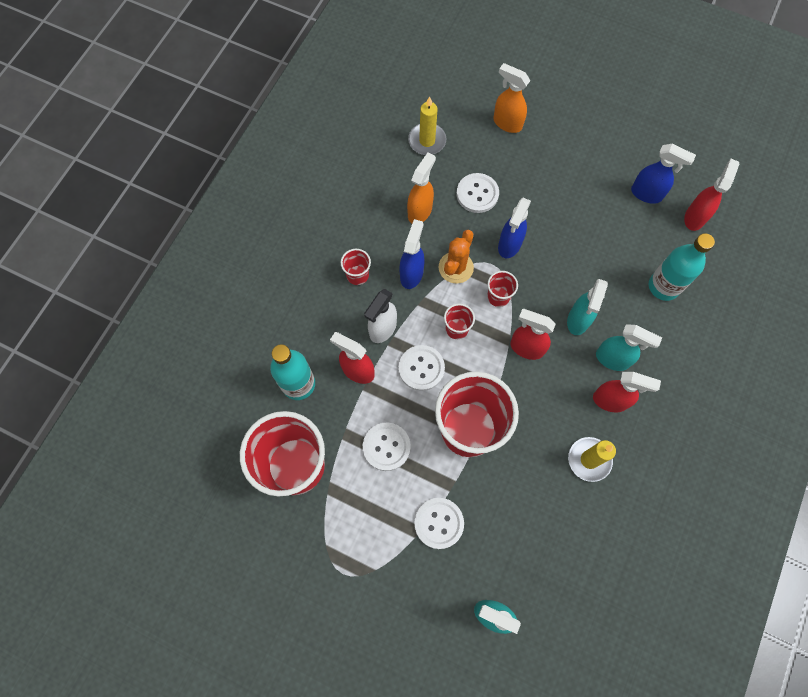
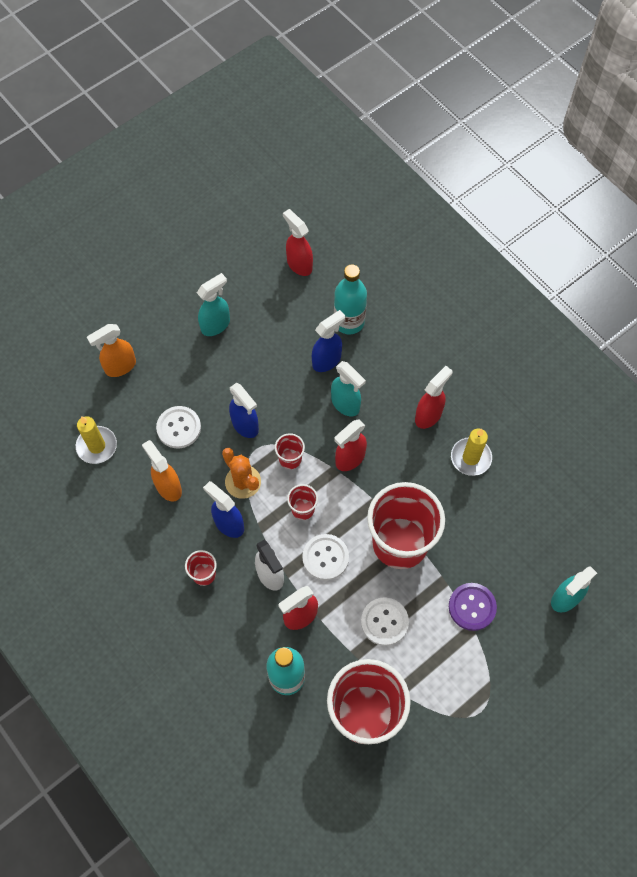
camera: 65 degrees left, 5 degrees down
(439, 523) = (472, 607): white button -> purple button
(612, 359) = (393, 395): turquoise spray bottle -> turquoise spray bottle (216, 325)
(646, 194) = (257, 289): blue spray bottle -> blue spray bottle (327, 360)

